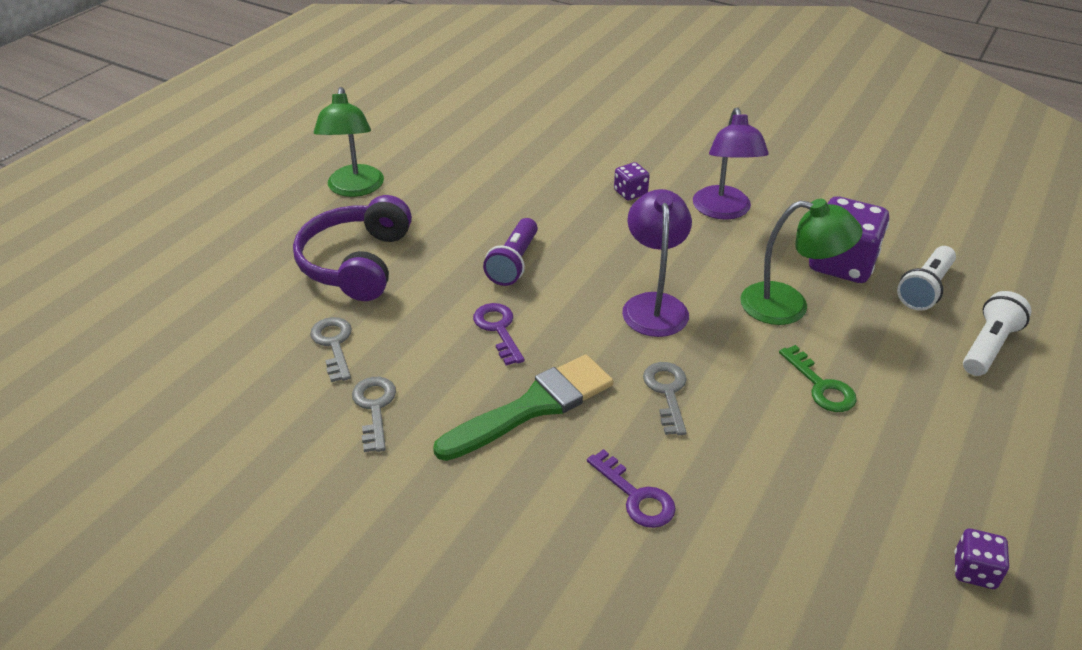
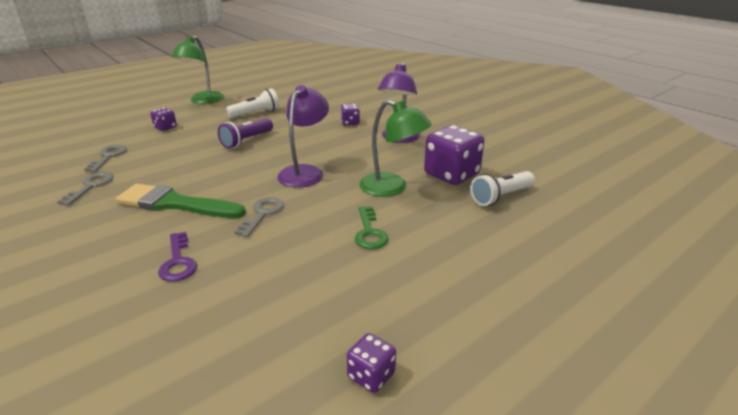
camera: 20 degrees right, 10 degrees down
(357, 263) = (165, 127): purple headphones -> purple dice
(498, 329) = (201, 166): purple key -> none
(533, 406) = (175, 204): green brush -> green brush turned 150 degrees counterclockwise
(988, 346) = (521, 237): white flashlight -> white flashlight (256, 113)

